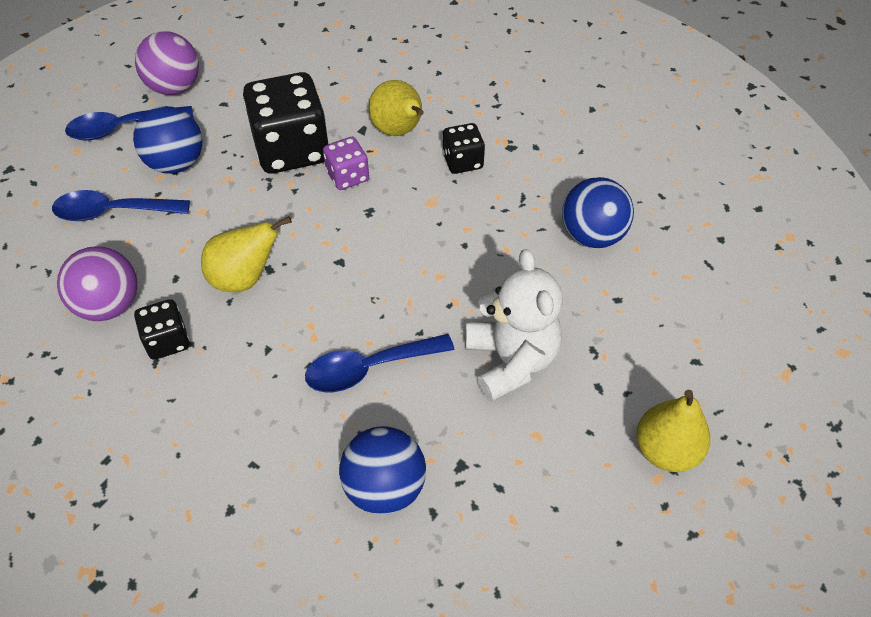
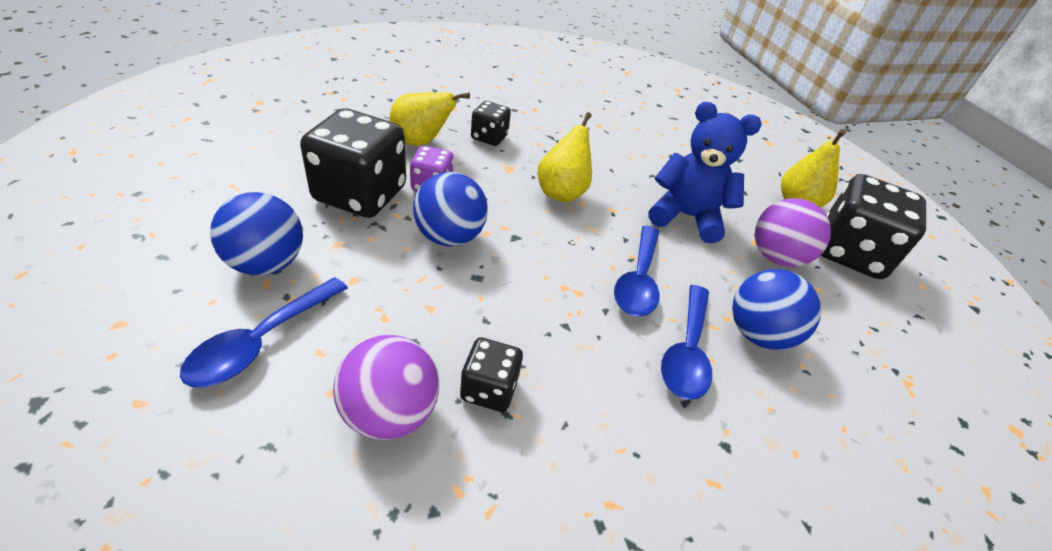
camera: 60 degrees left, 10 degrees down
(122, 128) = (152, 273): blue spoon -> blue spoon (686, 352)
(174, 87) = (163, 211): purple ball -> purple ball (776, 257)
(244, 278) = (471, 296): yellow pear -> yellow pear (562, 192)
(511, 361) = (686, 217): white teddy bear -> blue teddy bear
(592, 235) = (613, 134): blue ball -> blue ball (449, 237)
(619, 534) = (849, 253): none -> black dice

